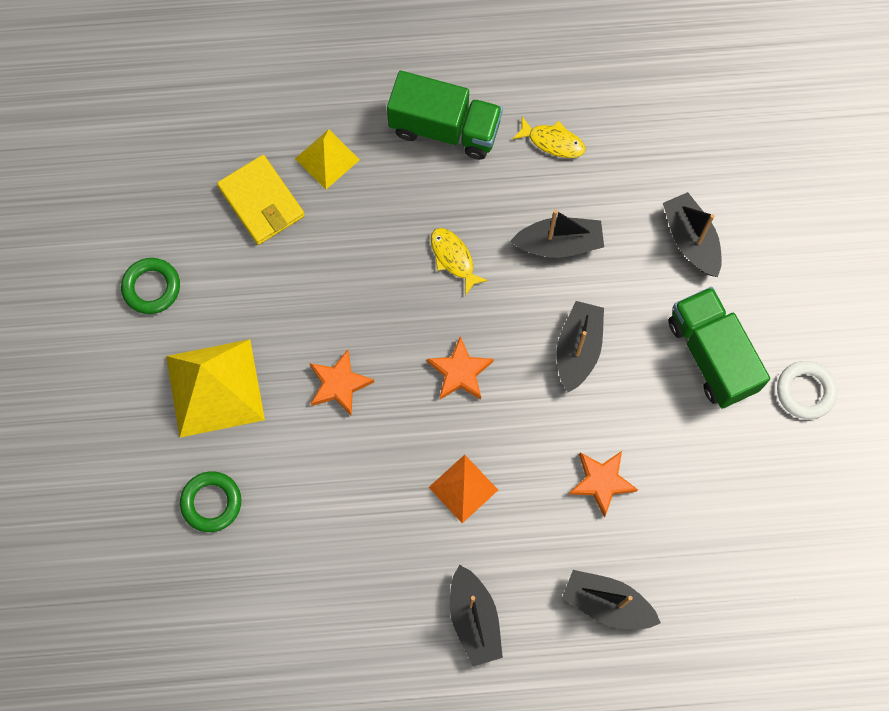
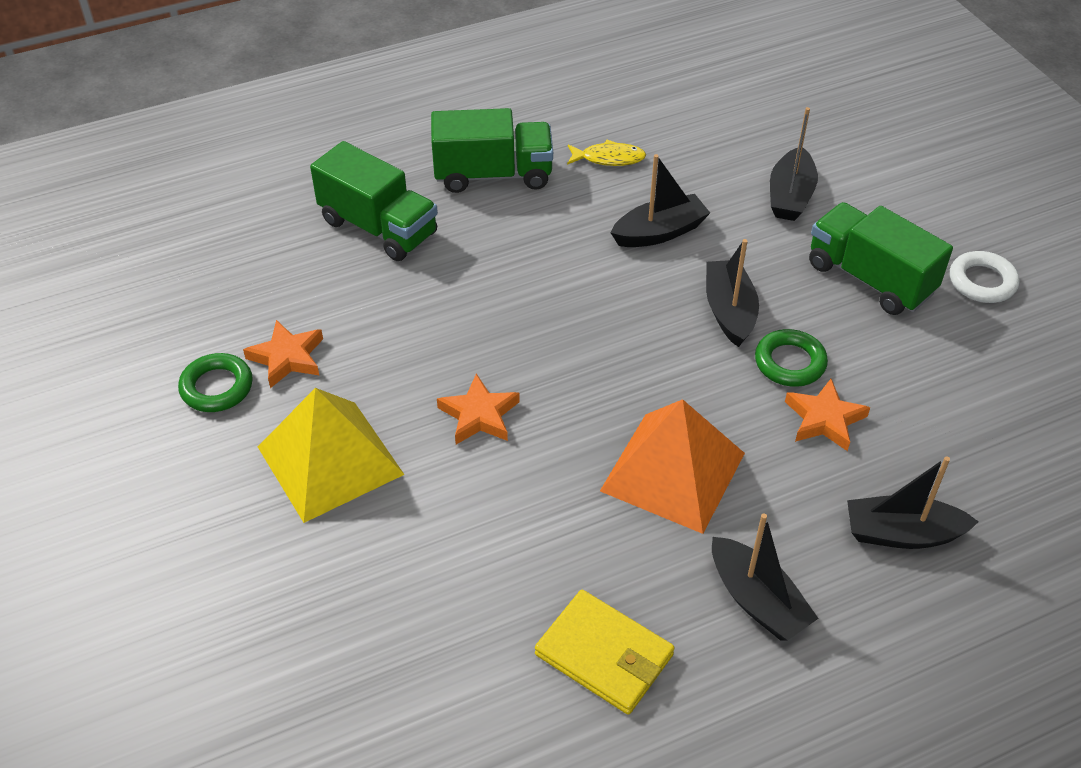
camera: 20 degrees left, 25 degrees down
(211, 502) = (370, 579): green ring -> green ring (790, 362)
(261, 202) = (319, 280): yellow wallet -> yellow wallet (604, 655)
(327, 159) = (378, 228): yellow pyramid -> green truck
(453, 258) = (555, 272): yellow fish -> none
(460, 372) = (612, 366): orange star -> orange star (287, 357)
(463, 488) = (673, 471): orange pyramid -> orange pyramid, size x1.76
(691, 240) = (790, 196): black boat -> black boat turned 120 degrees counterclockwise

